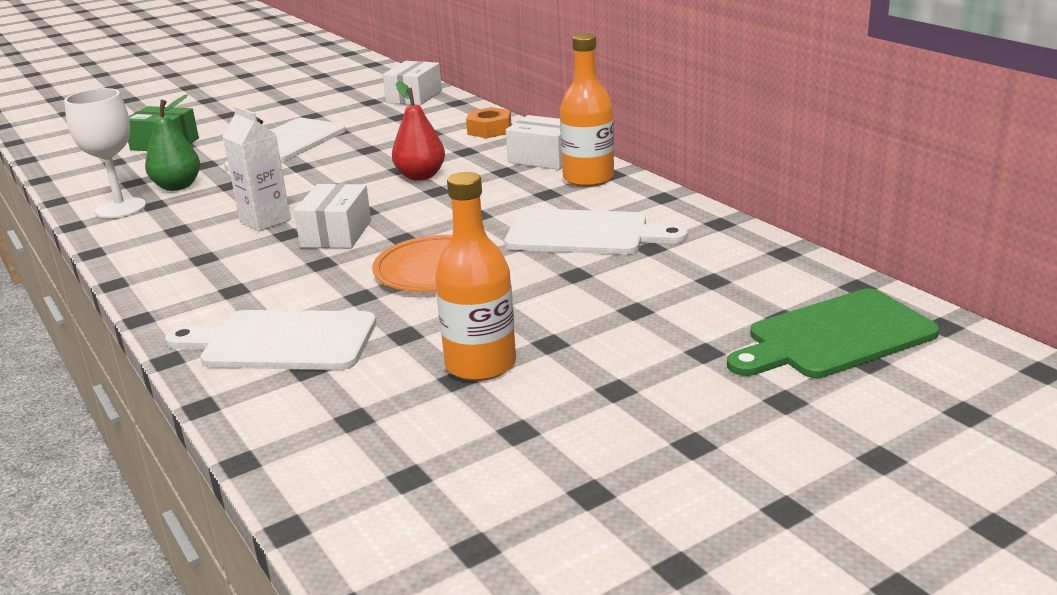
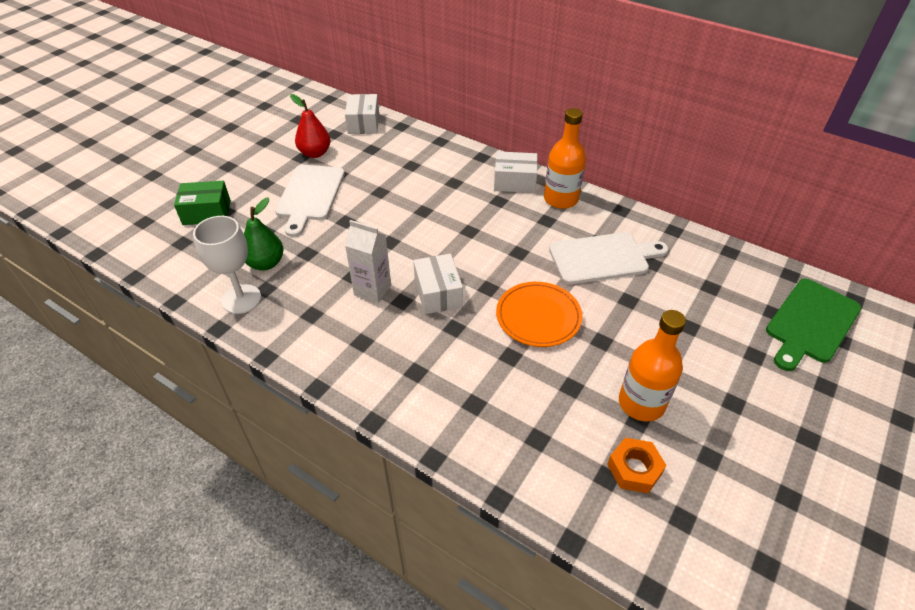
camera: 25 degrees left, 20 degrees up
(282, 341) = (497, 417): white cutting board -> none
(420, 176) = (445, 217): red pear -> red pear (315, 153)
(489, 130) = (451, 155): orange nut -> orange nut (634, 469)

